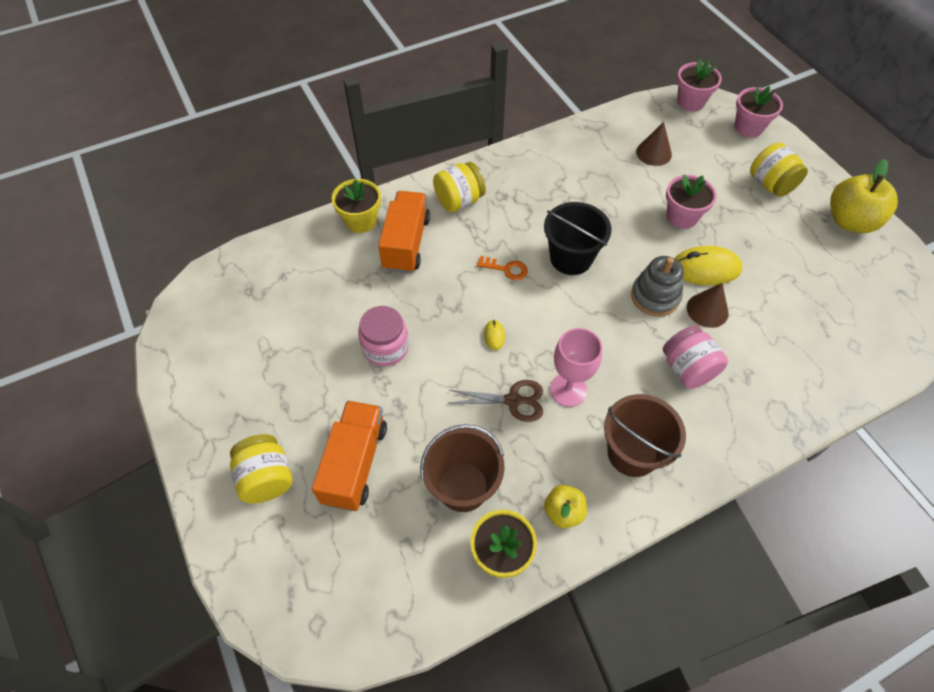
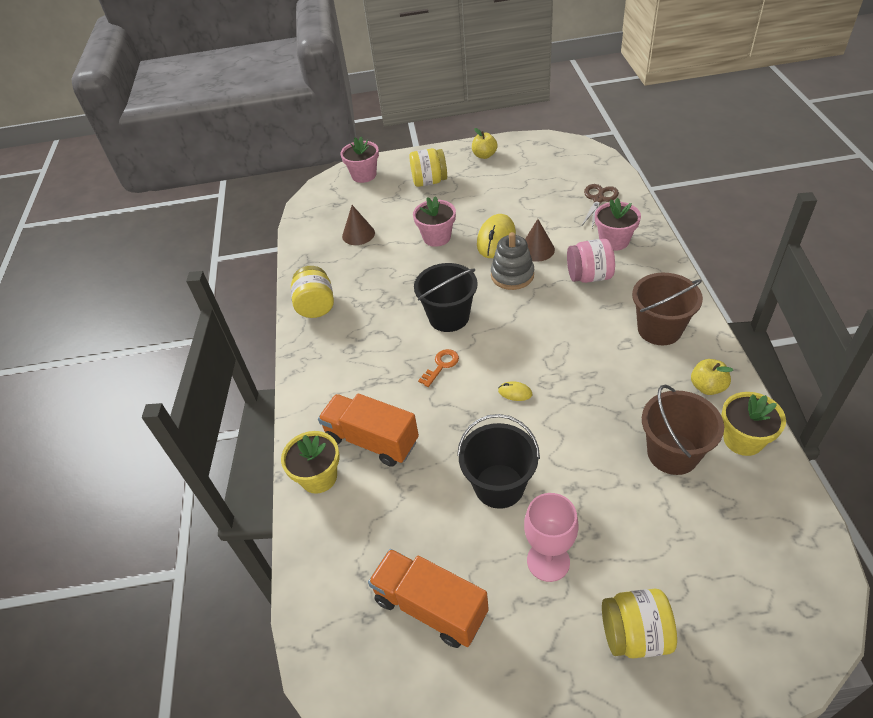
camera: 65 degrees left, 10 degrees down
(355, 464) = (632, 541): orange truck -> orange truck (430, 607)
(385, 347) = (499, 486): pink jar -> black bucket
(459, 201) = (338, 383): yellow jar -> yellow jar (316, 306)
(513, 400) = (590, 395): brown scissors -> brown scissors (598, 199)
(568, 390) = (589, 354): pink goblet -> pink goblet (548, 561)
(690, 102) = (314, 197): pink flower pot -> pink flower pot (614, 241)
(850, 221) = (484, 155): yellow apple -> yellow apple, size x0.56

